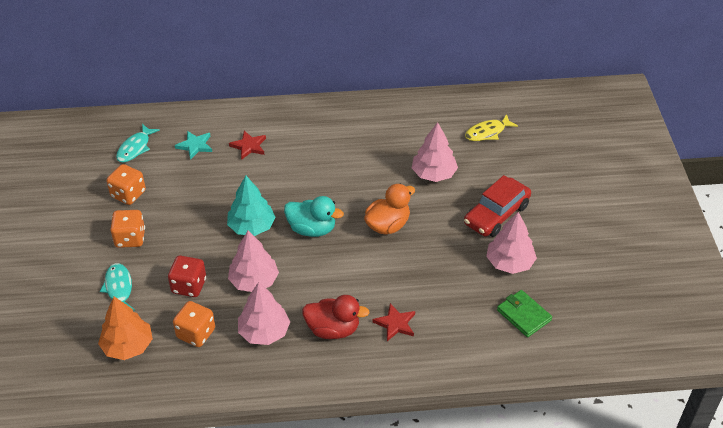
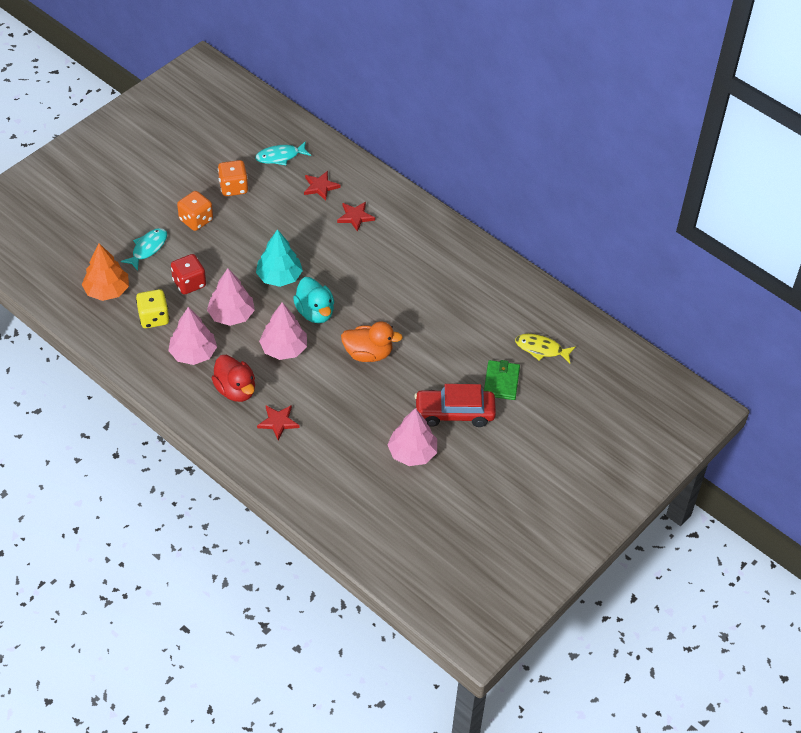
camera: 45 degrees right, 5 degrees up
(195, 146) = (320, 187): turquoise star -> red star
(196, 333) = (154, 318): orange dice -> yellow dice
(433, 174) = (454, 345): pink tree -> pink tree (284, 348)
(523, 315) = (368, 494): green wallet -> green wallet (501, 382)

